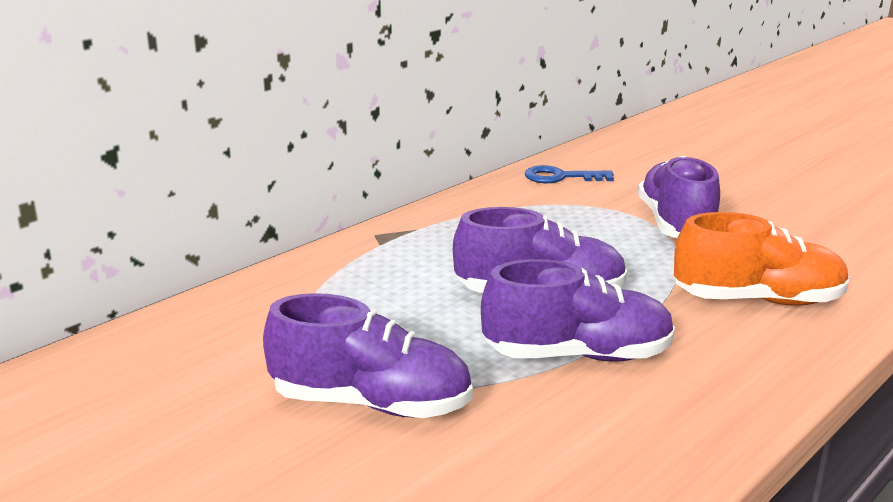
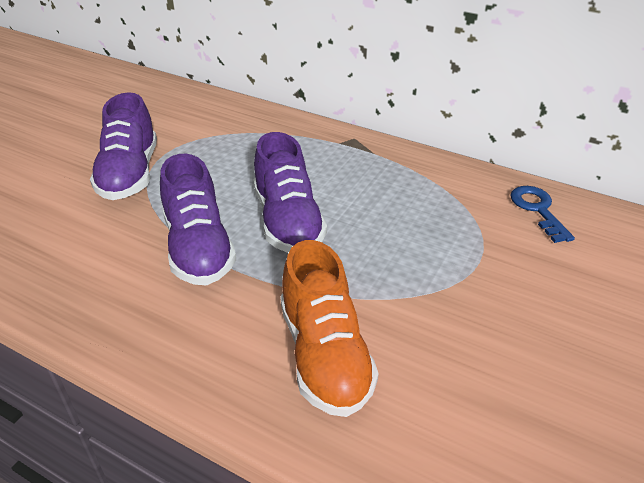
camera: 75 degrees right, 15 degrees up
(675, 224) = (473, 293): purple shoe -> none

